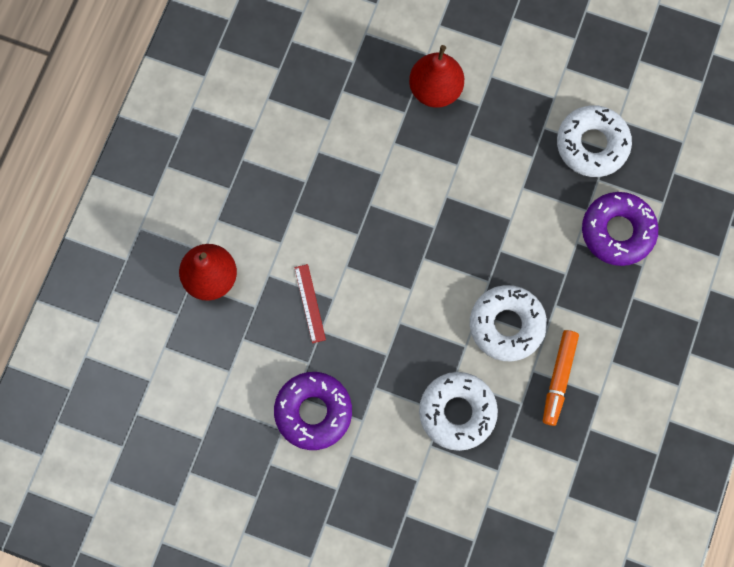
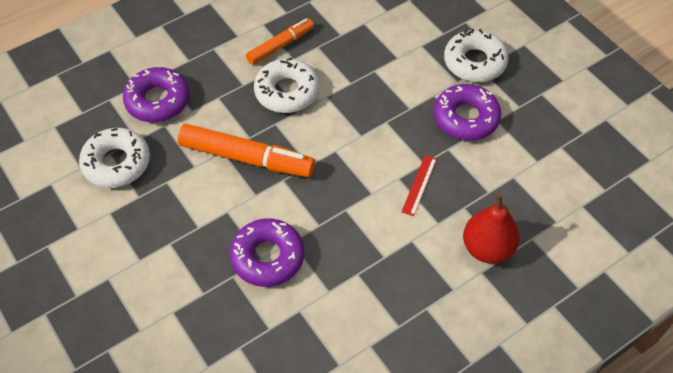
camera: 145 degrees left, 20 degrees down
(389, 147) = (267, 257): none -> purple donut
(435, 89) = (192, 278): red pear -> none
(457, 412) = (364, 64): white donut -> white donut (474, 62)
(484, 226) = (246, 158): none -> orange marker

